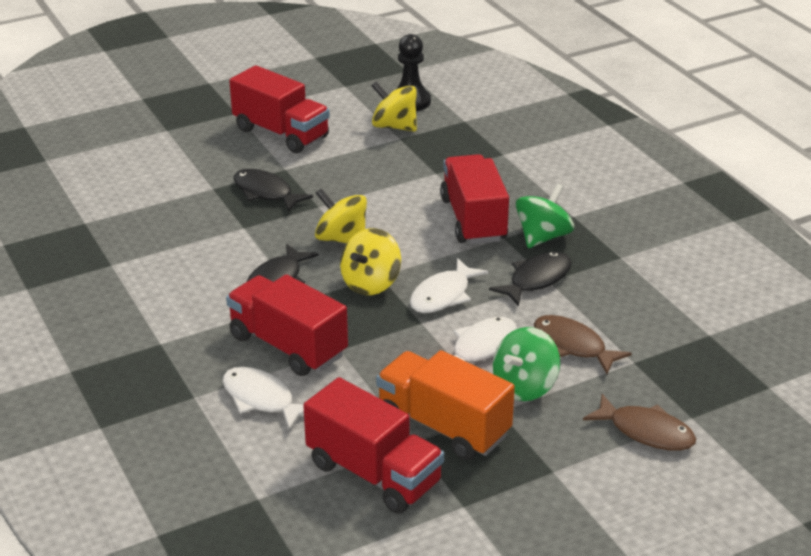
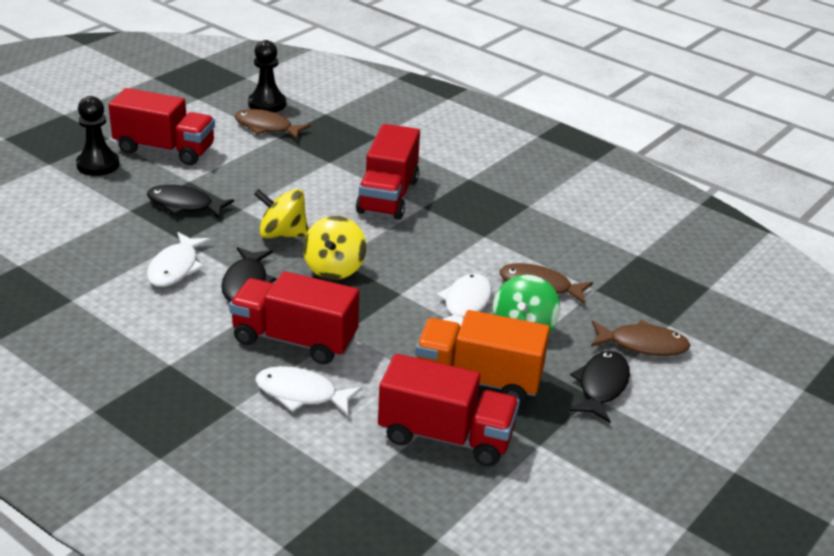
camera: 25 degrees left, 0 degrees up
(210, 138) = (98, 165): none -> black pawn
(394, 126) = (266, 127): yellow spinning top -> brown fish
(443, 295) = (404, 266): white fish -> white fish (176, 268)
(473, 219) = (388, 196): red truck -> red truck turned 135 degrees counterclockwise
(536, 279) = (474, 237): black fish -> black fish (601, 386)
(543, 237) = (456, 200): green spinning top -> none

